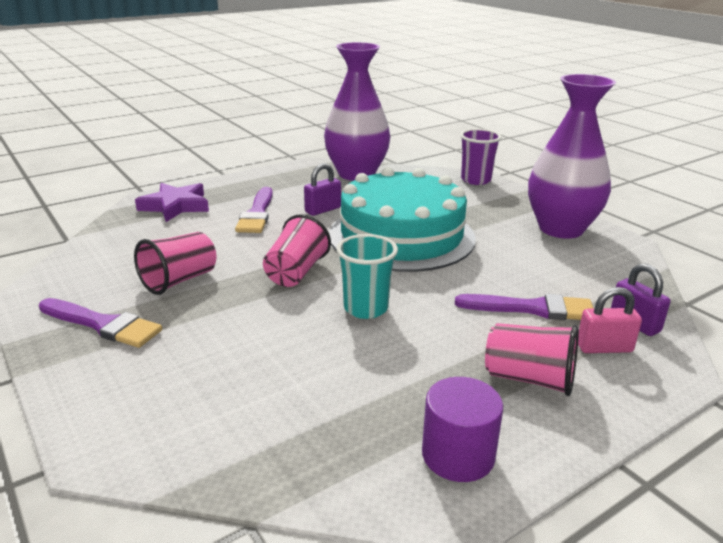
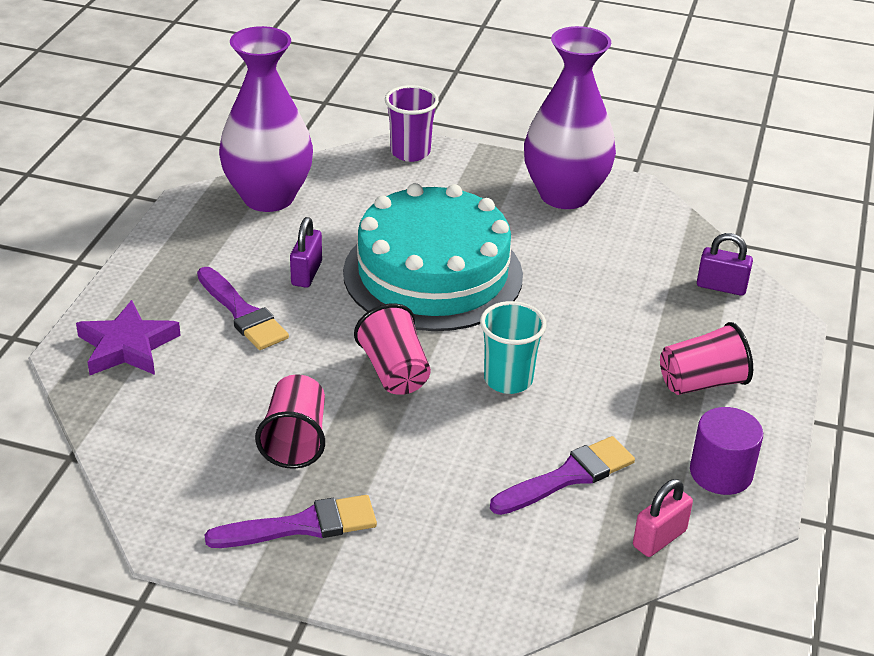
camera: 40 degrees left, 10 degrees up
(532, 308) = (636, 310): purple brush -> purple brush (568, 476)
(604, 348) = (722, 324): pink padlock -> pink padlock (659, 538)

